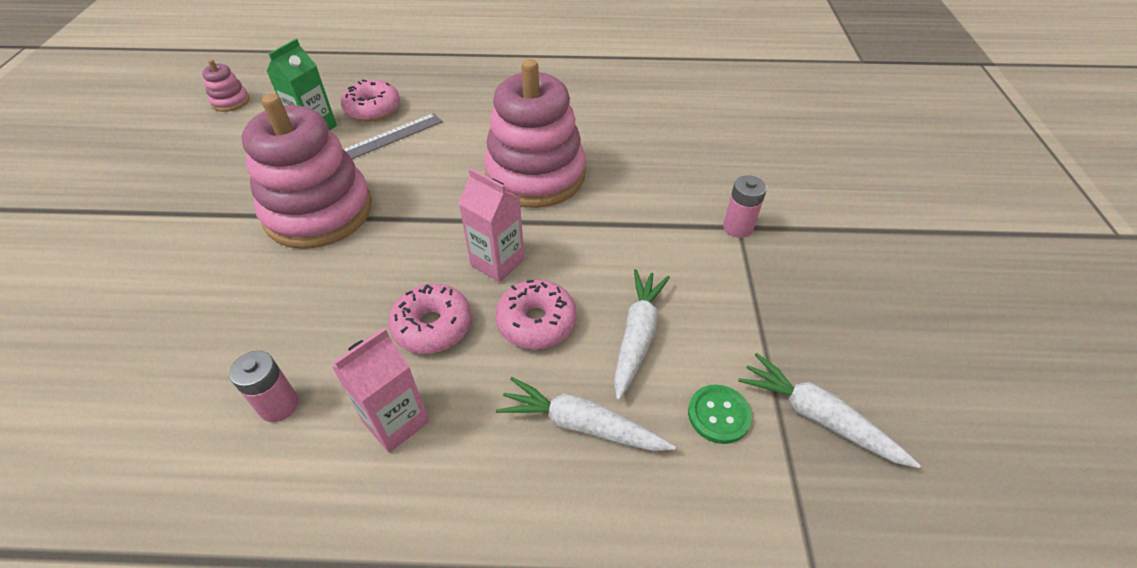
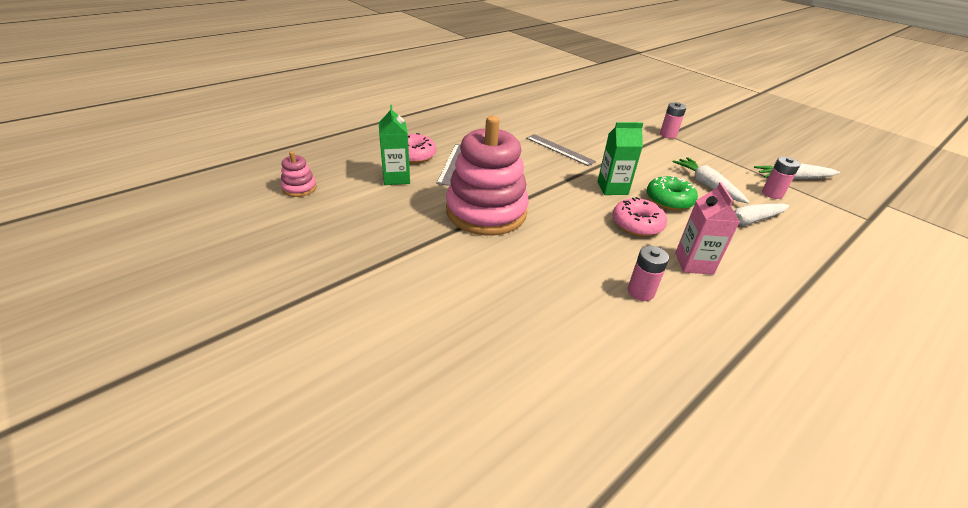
camera: 45 degrees left, 10 degrees down
(497, 262) = (612, 188): pink carton -> green carton
(535, 175) = (559, 149): pink stacking toy -> grey ruler
(536, 322) = (669, 200): pink donut -> green donut
(718, 415) = (772, 194): green button -> pink battery

